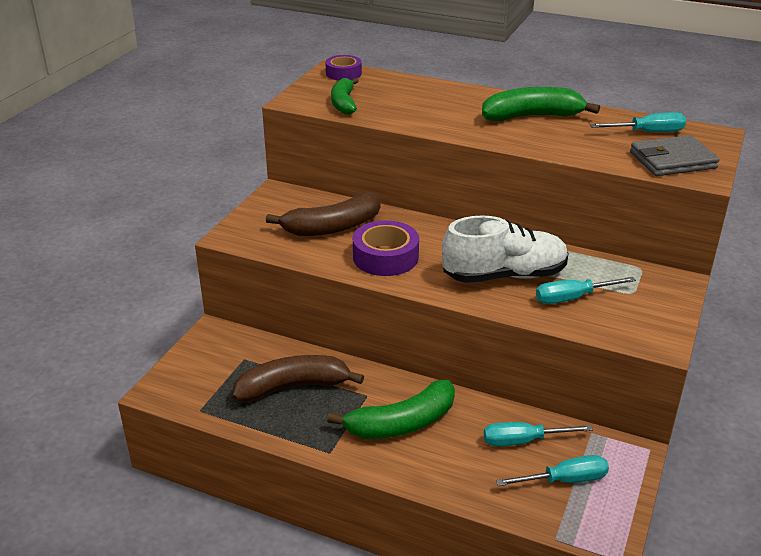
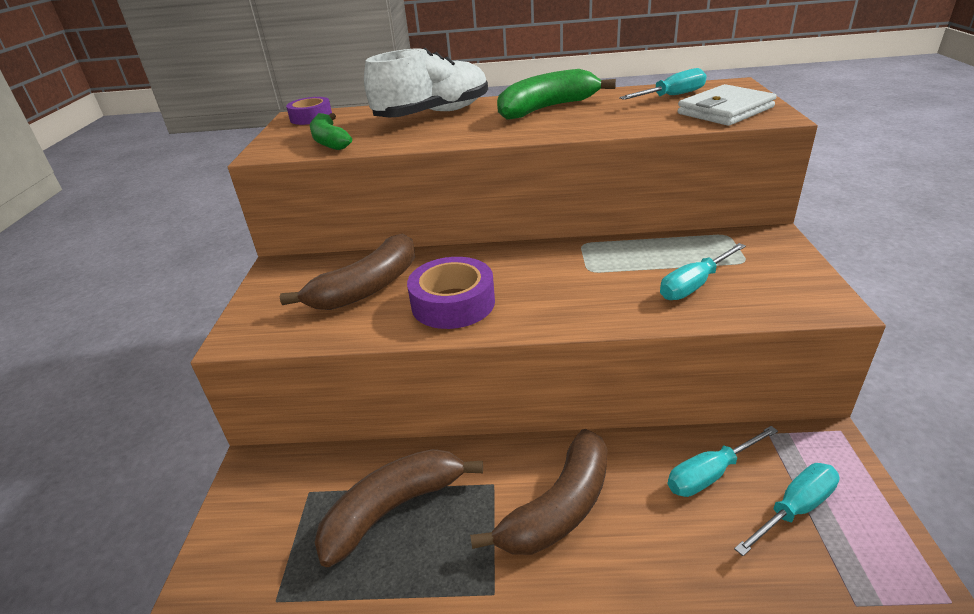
camera: 20 degrees left, 0 degrees up
(402, 423) = (559, 508): green banana -> brown banana
(504, 275) = (602, 283): white shoe -> white shoe (433, 114)
(672, 160) = (725, 110): grey wallet -> white wallet

